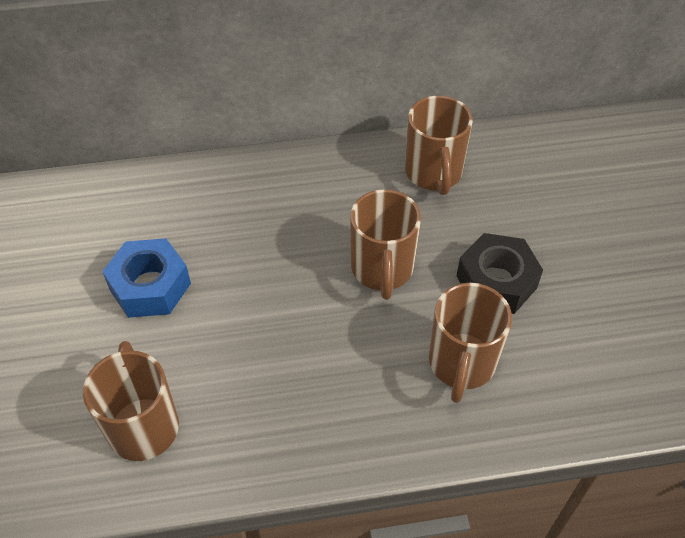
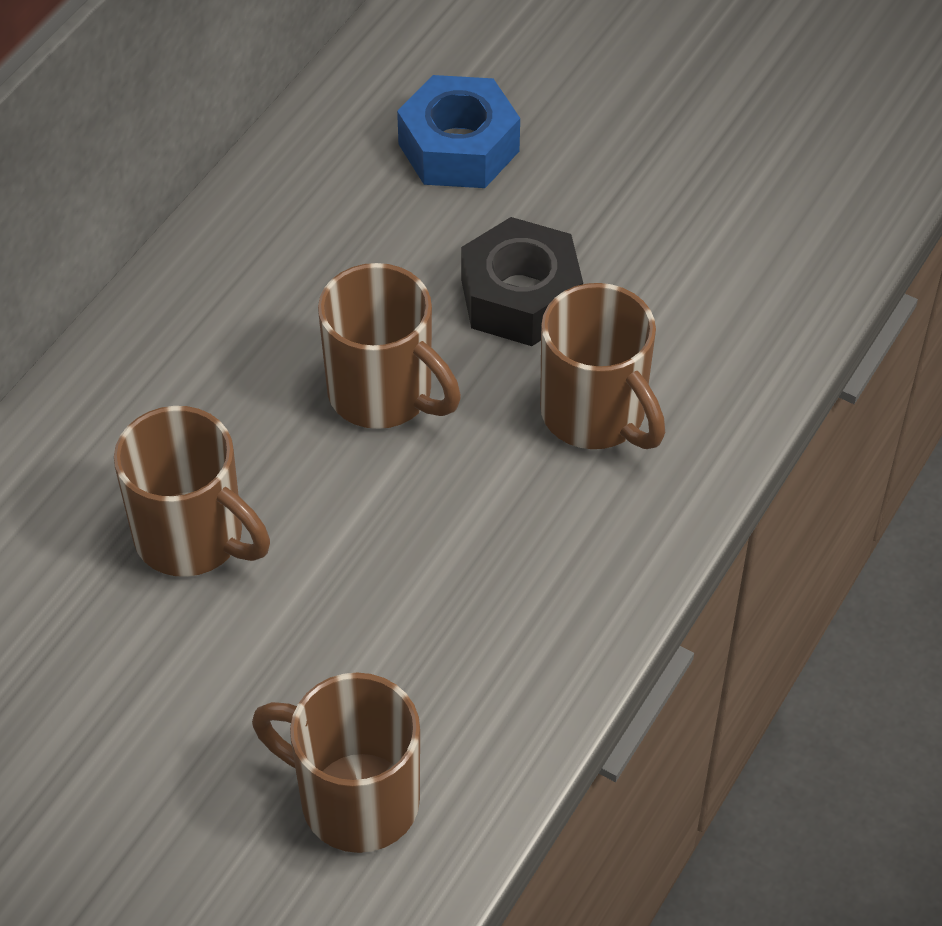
camera: 50 degrees left, 0 degrees up
(150, 286) = (137, 663): blue nut -> blue nut (458, 147)
(434, 174) = (293, 233): brown mug -> brown mug (193, 538)

